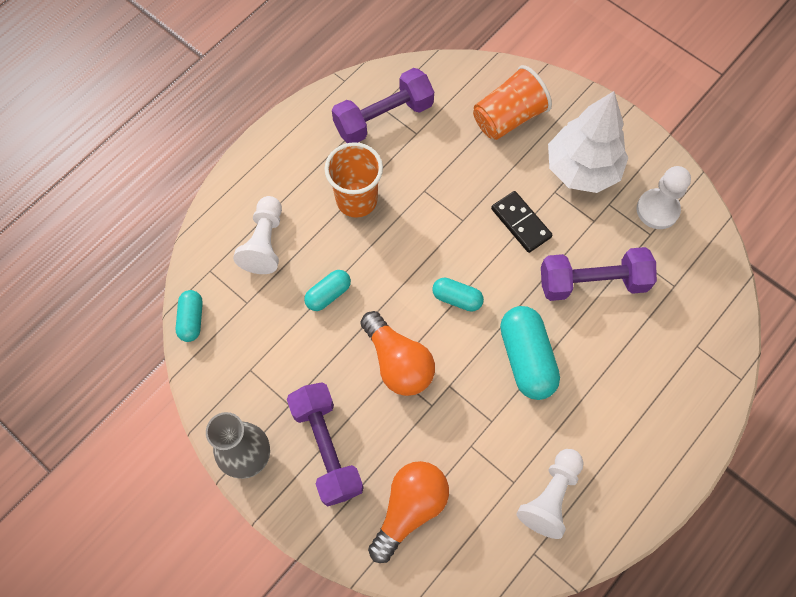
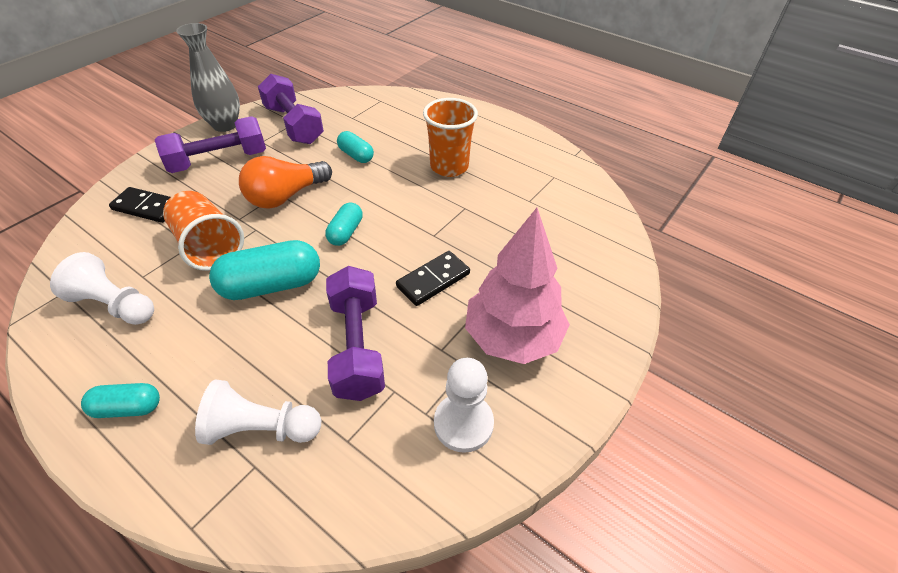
camera: 85 degrees right, 20 degrees down
(191, 319) = (340, 95): turquoise capsule -> turquoise capsule (128, 408)
(264, 243) = (404, 122): white pawn -> white pawn (261, 428)
(383, 117) = (541, 179): purple dumbbell -> purple dumbbell (294, 125)
(409, 509) = (147, 207): orange light bulb -> black domino
(508, 117) = (568, 269): orange cup -> orange cup (209, 246)
(582, 169) = (512, 337): white tree -> pink tree

